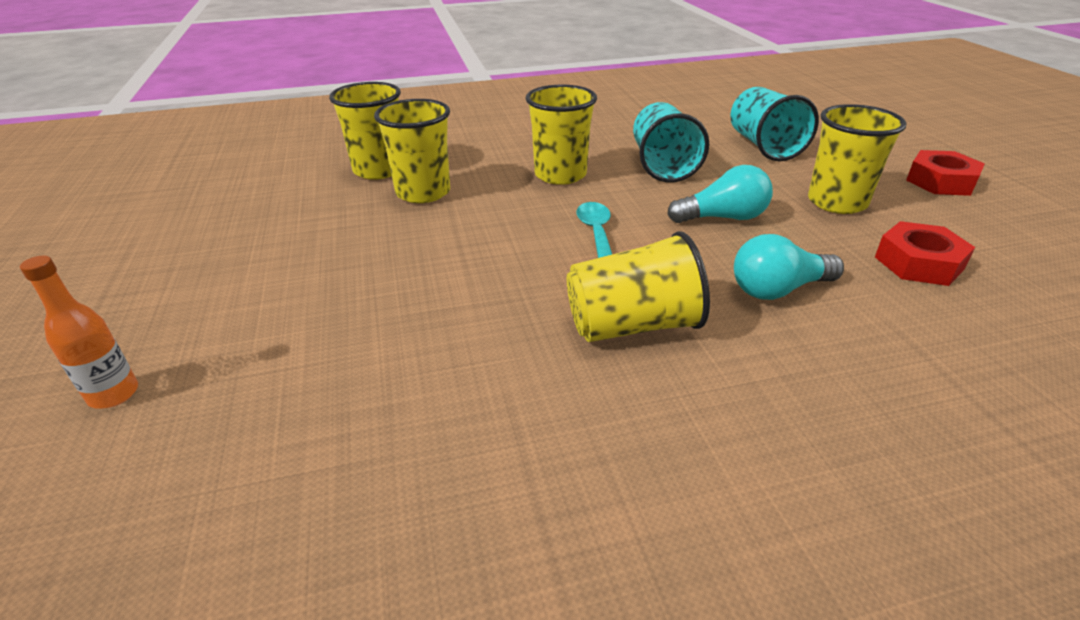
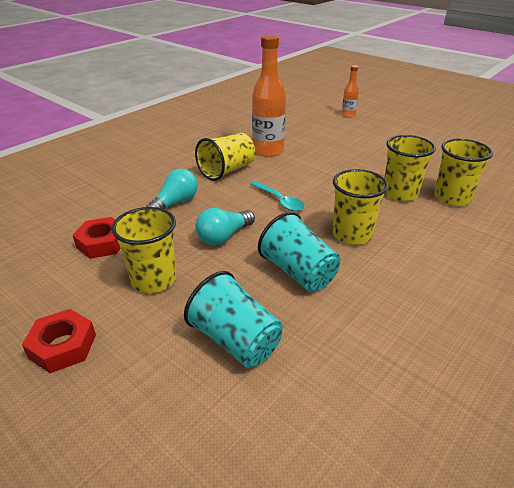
camera: 145 degrees right, 0 degrees up
(490, 348) = (268, 151): none -> orange bottle

